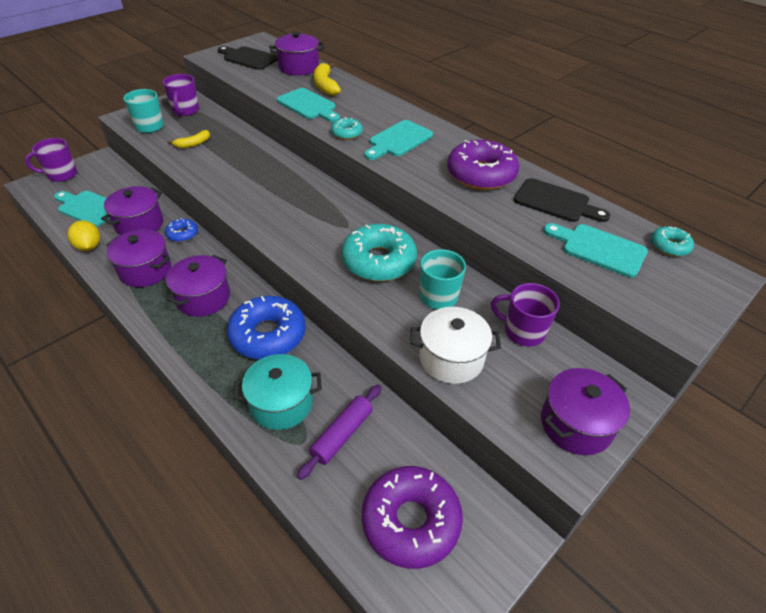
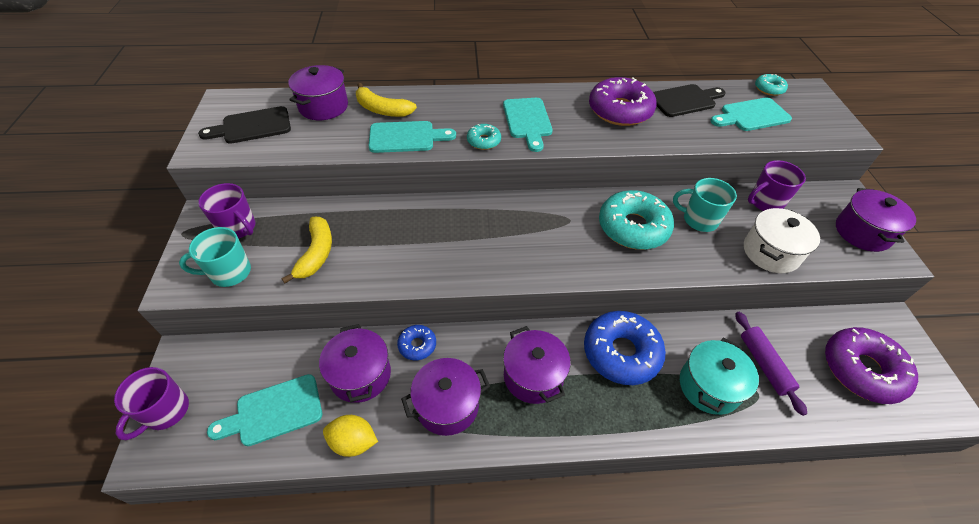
camera: 50 degrees left, 5 degrees up
(193, 144) = (316, 253): yellow banana -> yellow banana, size x1.53

